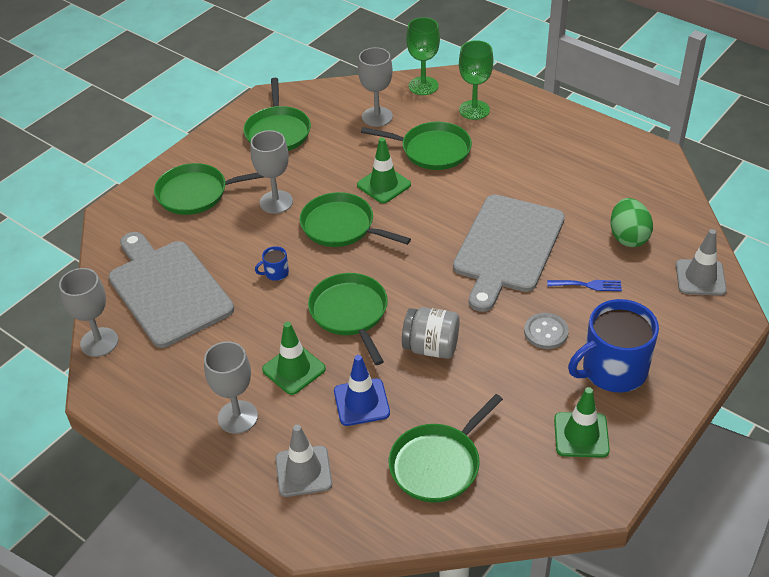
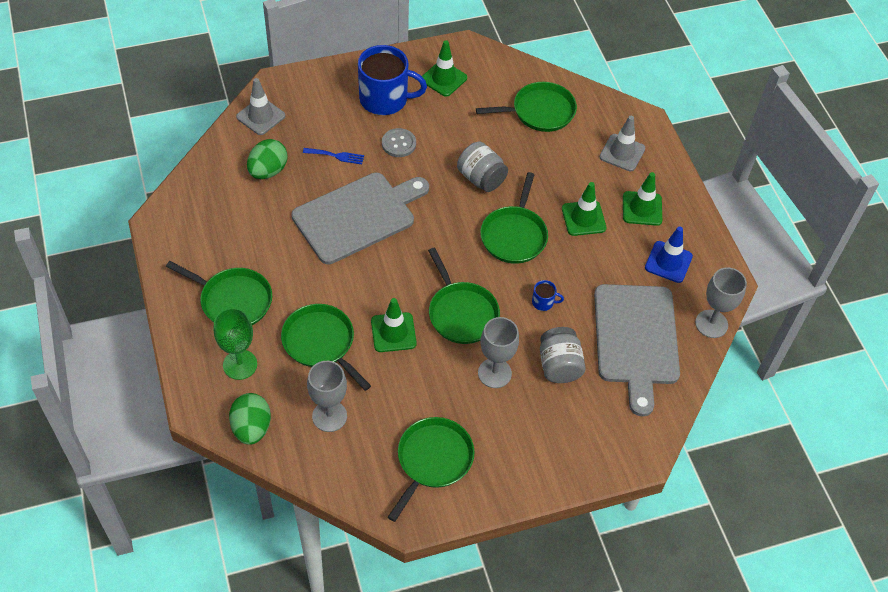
camera: 150 degrees left, 10 degrees up
(196, 193) = (556, 429): green pan -> green pan (233, 300)
(225, 234) = (559, 365): none -> grey jar
(237, 417) = (642, 208): grey goblet -> green traffic cone
(361, 402) = (556, 171): blue traffic cone -> blue traffic cone (668, 262)
(423, 86) = (251, 428): green goblet -> green egg
(588, 285) = (336, 156): blue fork -> blue fork turned 150 degrees clockwise

